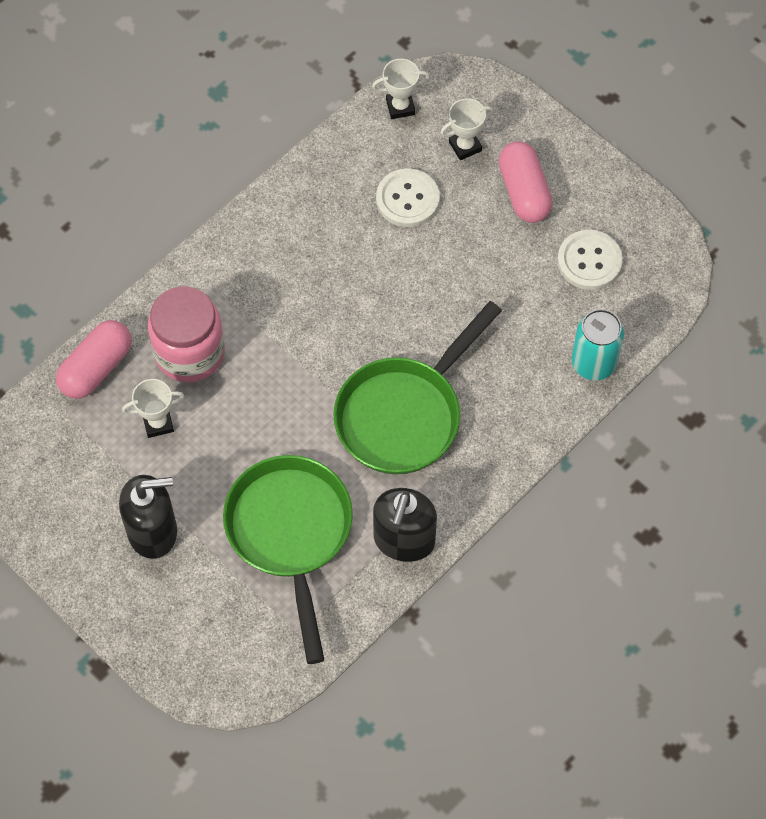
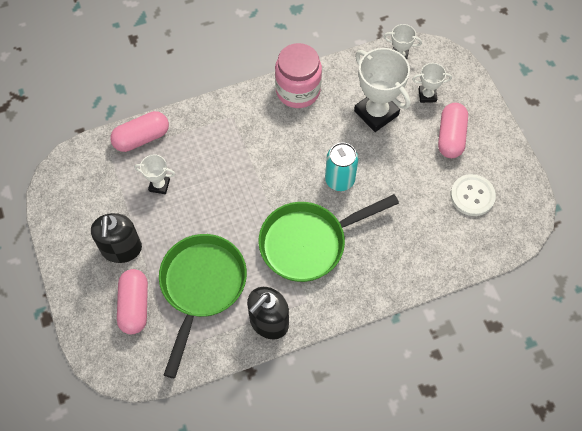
camera: 25 degrees right, 0 degrees up
(153, 531) = (121, 249): black soap dispenser -> black soap dispenser turned 75 degrees clockwise
(189, 352) = (200, 151): pink jar -> pink jar (298, 91)
(213, 597) = (135, 306): none -> pink capsule
(407, 199) = (376, 113): white button -> white trophy
(593, 363) = (444, 261): turquoise can -> turquoise can (339, 180)

